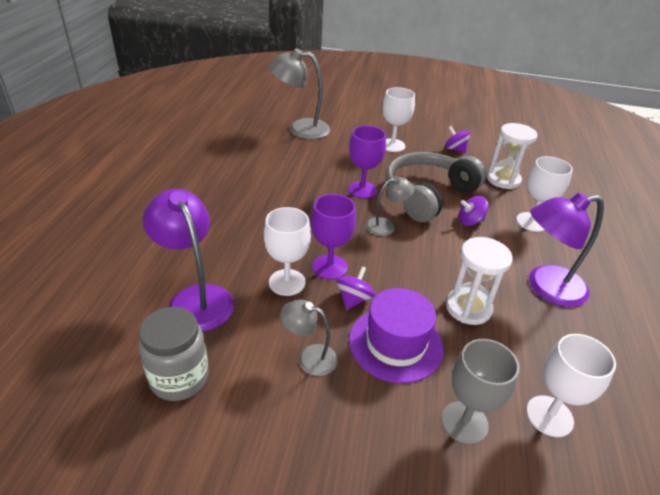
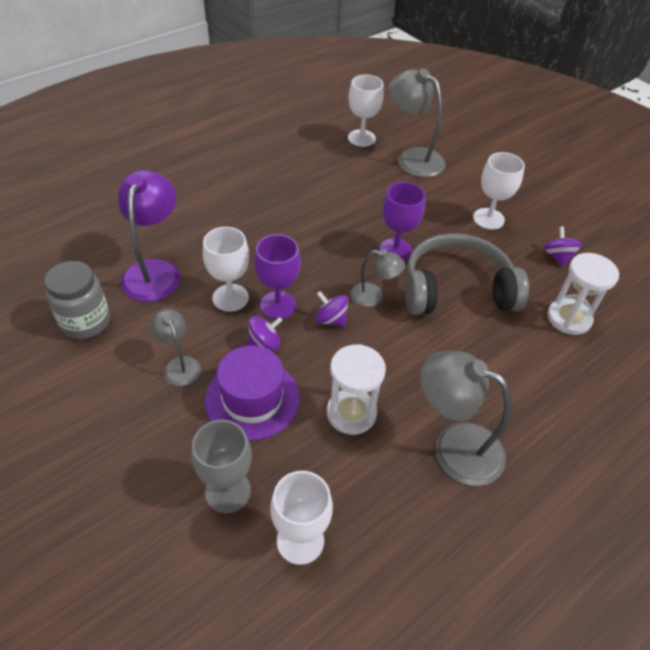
camera: 40 degrees right, 10 degrees up
(470, 221) = (465, 339): purple spinning top -> purple spinning top (331, 319)
(531, 222) = (535, 379): white goblet -> white goblet (361, 138)
(546, 288) = (454, 447): purple lamp -> grey lamp

